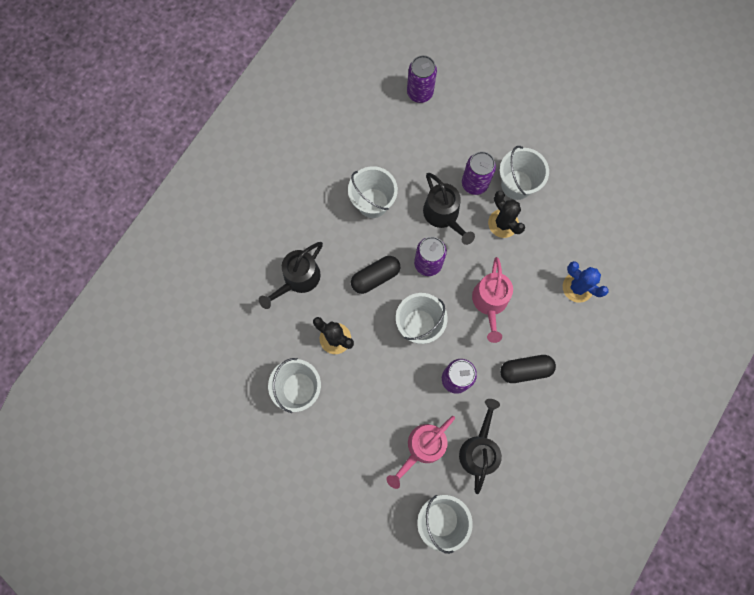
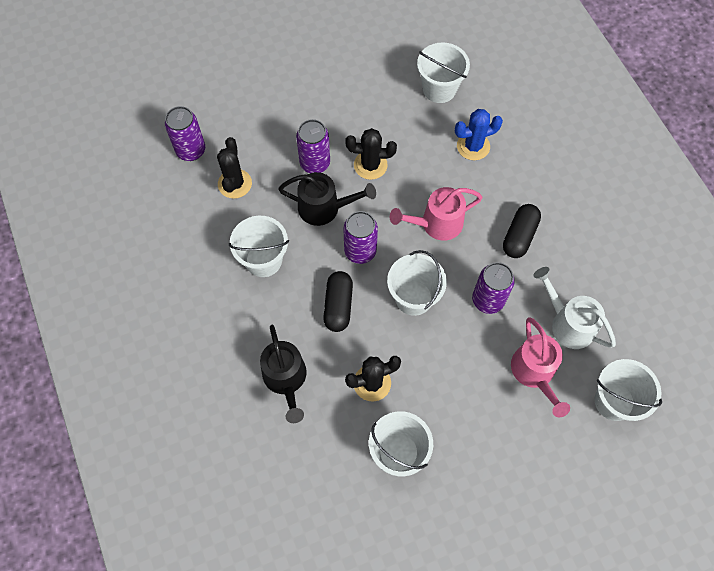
camera: 55 degrees left, 10 degrees down
(416, 141) = (235, 184): none -> black cactus
(479, 449) = (568, 323): black watering can -> white watering can
(490, 303) = (436, 224): pink watering can -> pink watering can turned 120 degrees clockwise
(516, 185) = (343, 131): white bucket -> white bucket (439, 89)

